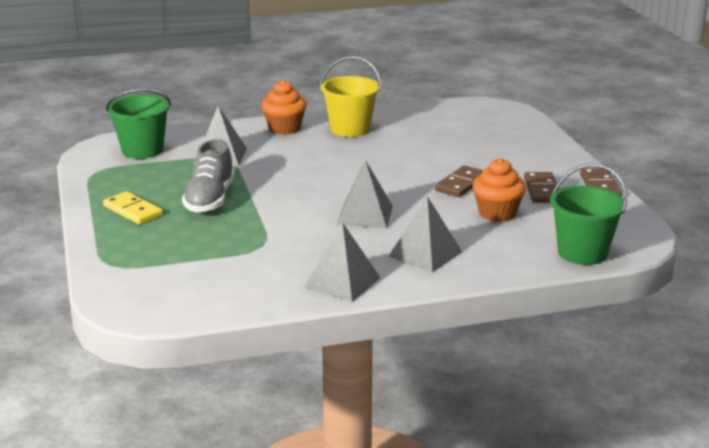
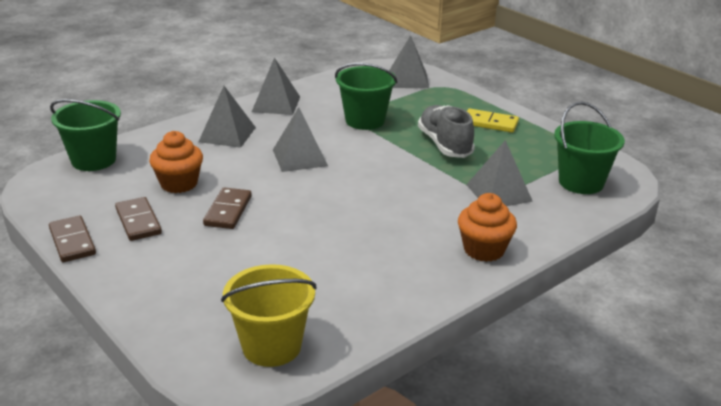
camera: 155 degrees right, 5 degrees up
(141, 284) = (408, 80): none -> grey pyramid
(259, 240) = (365, 120): none -> green bucket
(350, 129) = (407, 268): yellow bucket -> yellow bucket (271, 346)

